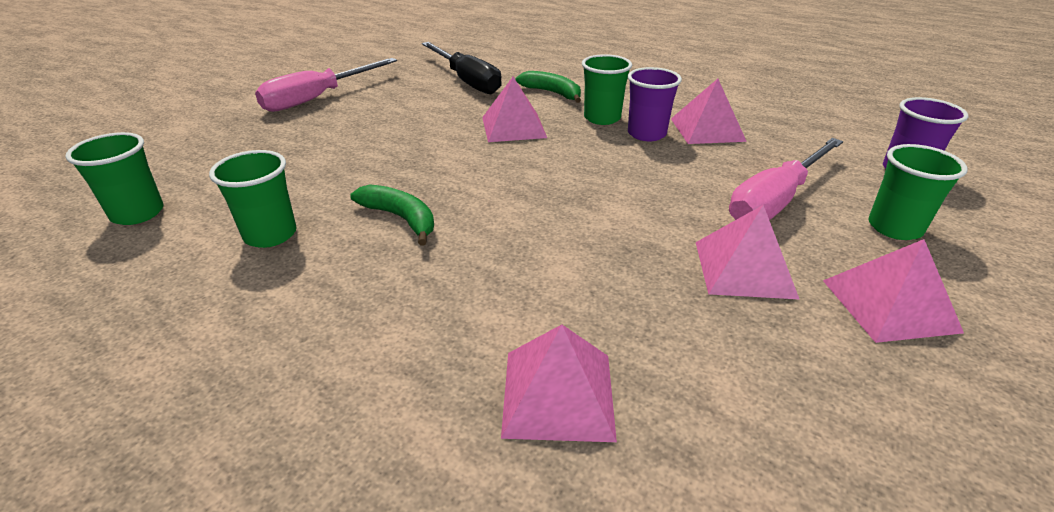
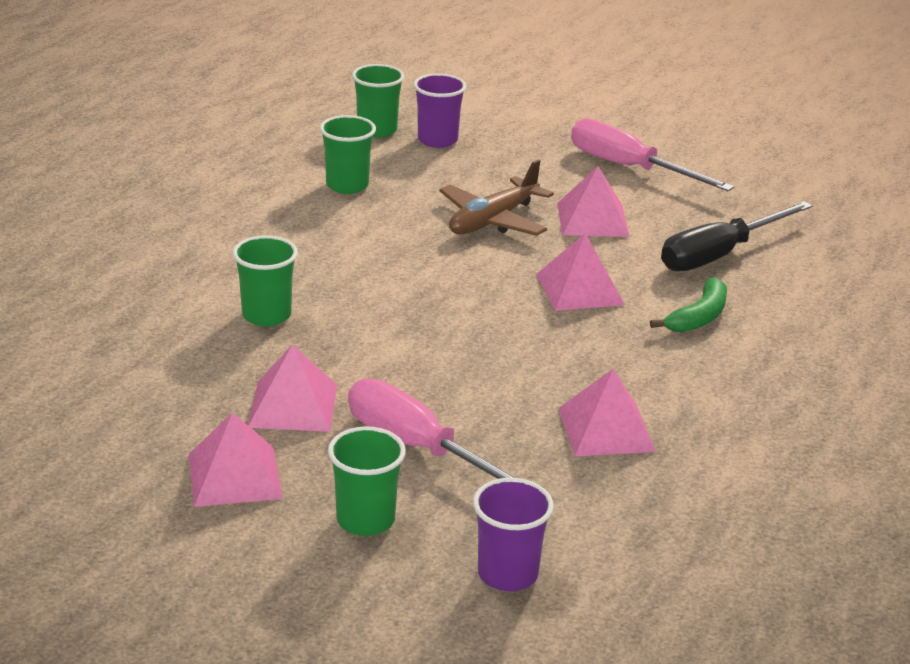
camera: 85 degrees right, 5 degrees down
(388, 156) = (493, 221): none -> brown plane
(400, 218) = (374, 237): green banana -> none
(558, 394) = (158, 307): pink pyramid -> pink pyramid (592, 219)
(602, 118) = (622, 351): green cup -> green cup (266, 315)
(646, 134) = (581, 380): purple cup -> purple cup (437, 140)

